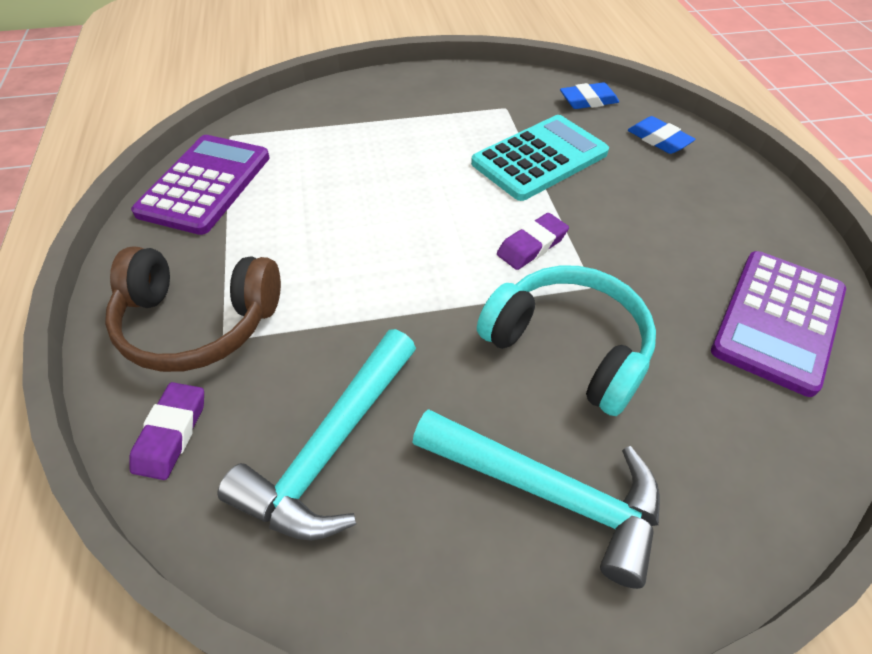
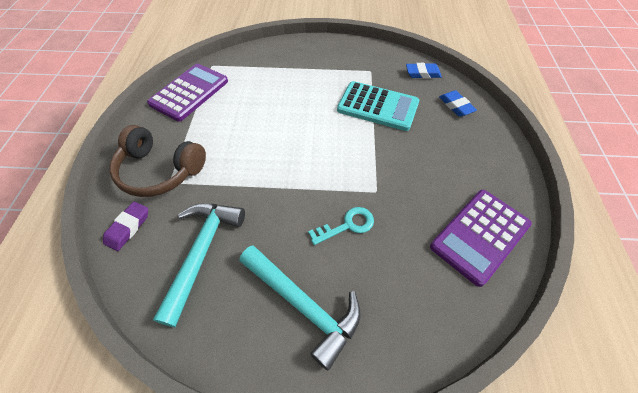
camera: 15 degrees right, 5 degrees up
(331, 447) = (201, 253): turquoise hammer -> turquoise hammer turned 150 degrees clockwise
(531, 245) = (351, 160): purple eraser -> none
(539, 158) = (378, 106): turquoise calculator -> turquoise calculator turned 45 degrees clockwise
(568, 347) = (347, 225): turquoise headphones -> turquoise key

